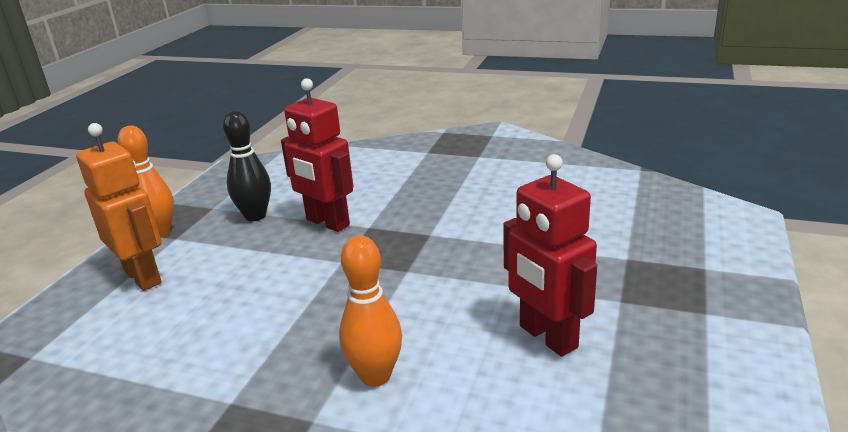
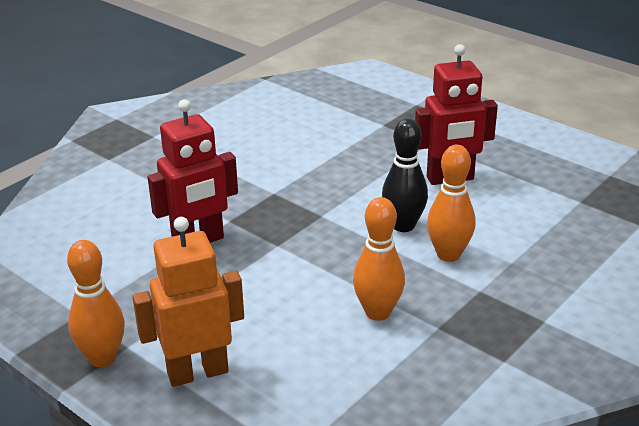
camera: 70 degrees left, 5 degrees up
(247, 351) = (378, 312): none -> orange bowling pin
(255, 216) = (135, 284): black bowling pin -> black bowling pin (403, 225)

